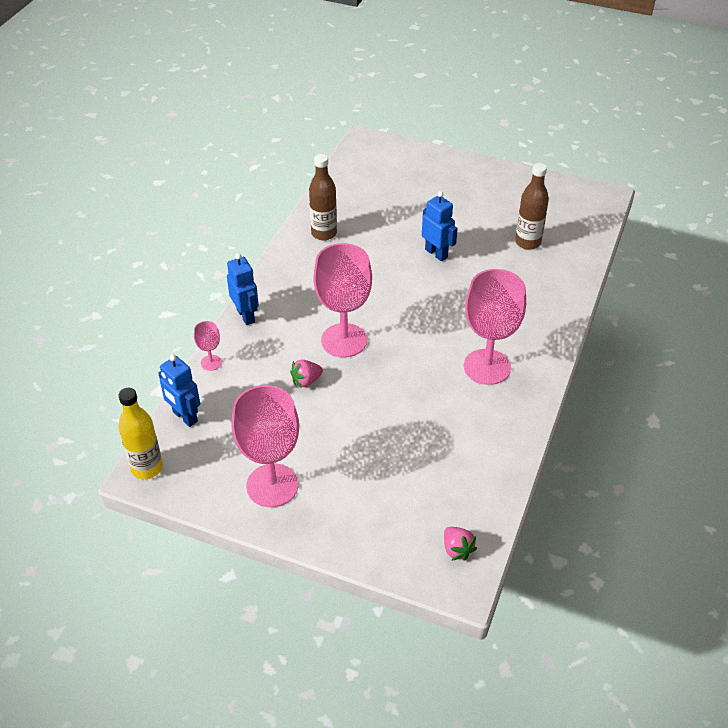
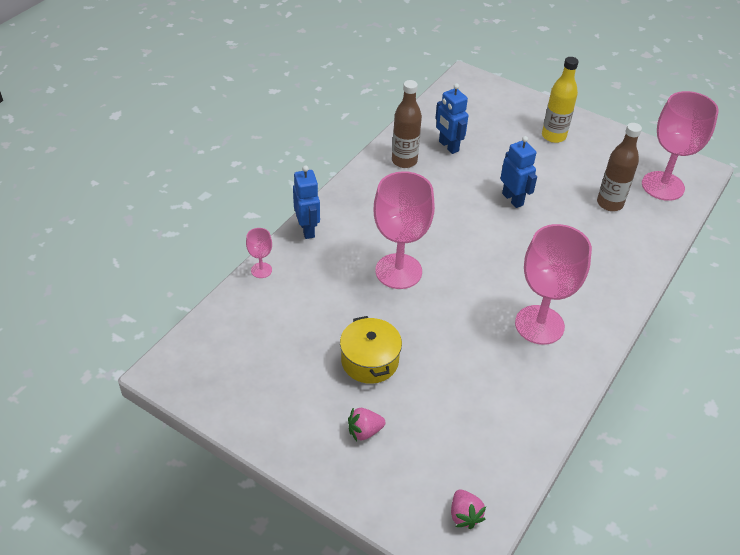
camera: 10 degrees right, 0 degrees up
(147, 467) = (171, 365): yellow bottle -> yellow bottle (553, 136)
(184, 417) = (221, 320): blue robot -> blue robot (448, 146)
(272, 485) = (289, 407): pink goblet -> pink goblet (663, 186)
(306, 381) = (350, 305): pink strawberry -> pink strawberry (364, 431)
(337, 428) = (369, 361): none -> yellow pot

